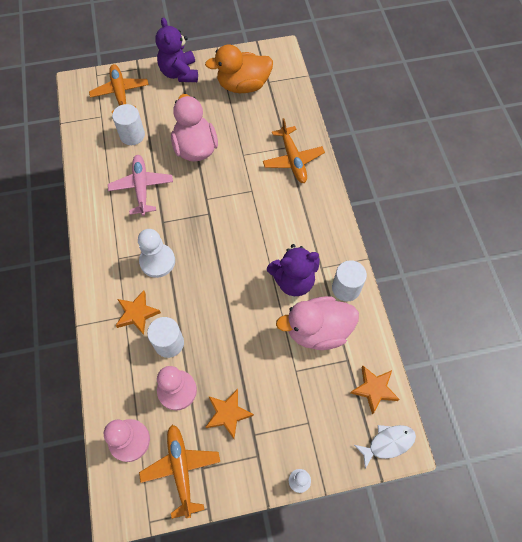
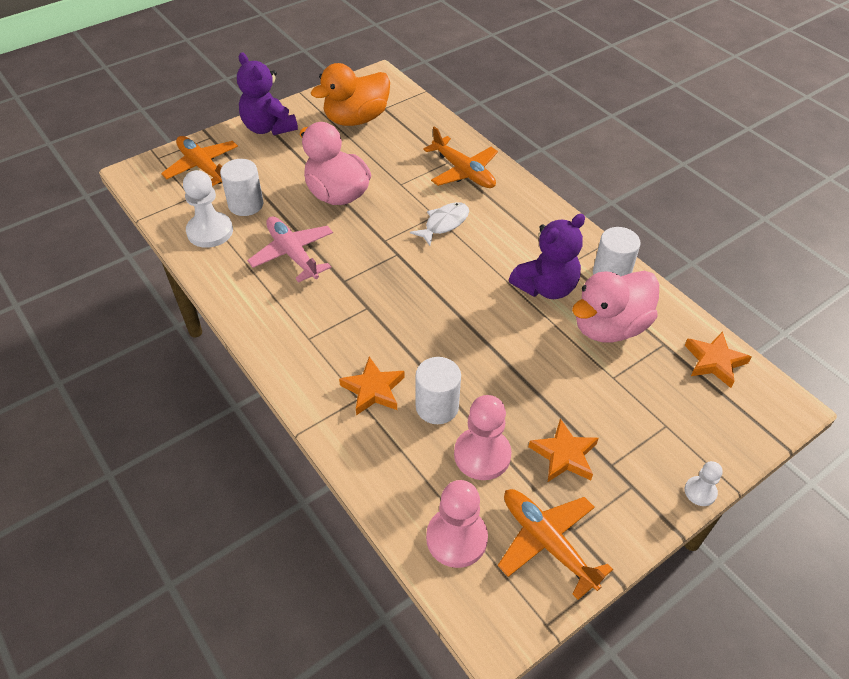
camera: 25 degrees left, 15 degrees down
(157, 261) = (364, 324): white pawn -> white pawn (210, 231)
(387, 443) = (769, 410): white fish -> white fish (444, 224)

